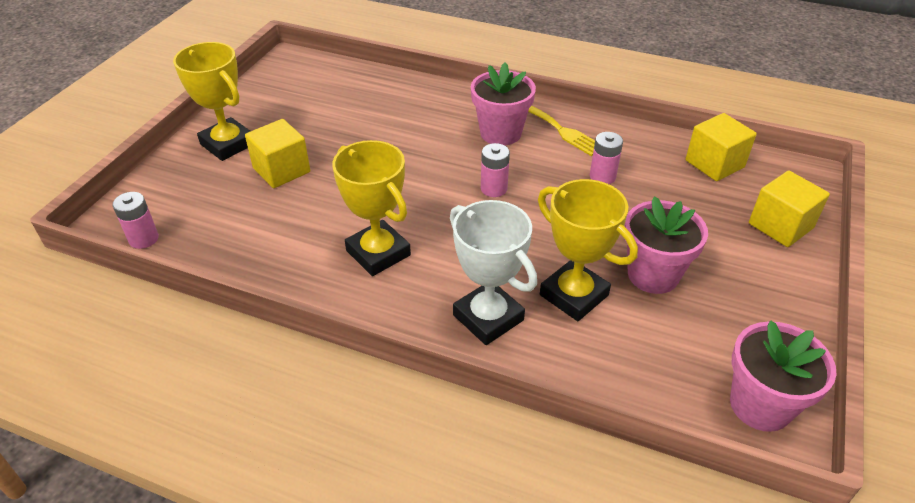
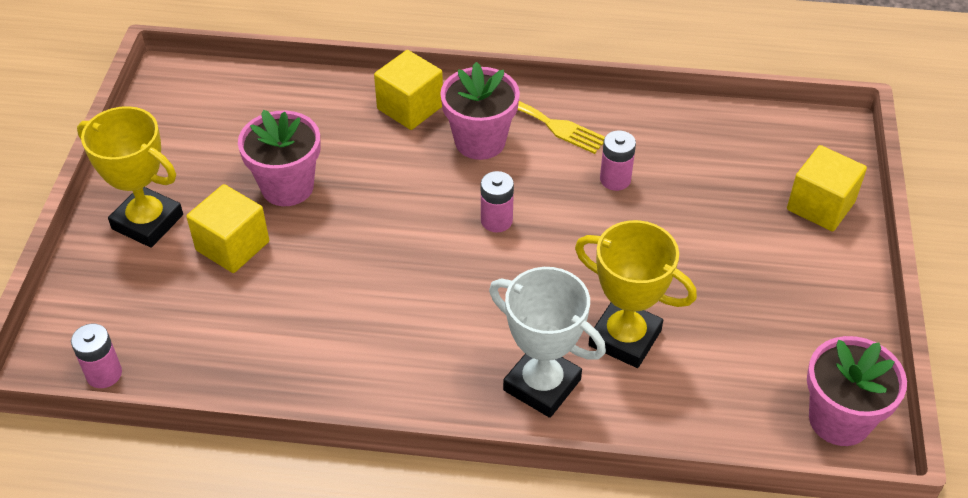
camera: 15 degrees left, 5 degrees up
(378, 253) = (393, 332): yellow trophy -> none
(653, 275) = (701, 295): pink flower pot -> pink flower pot (287, 187)
(714, 164) = (734, 138): yellow cube -> yellow cube (410, 107)

